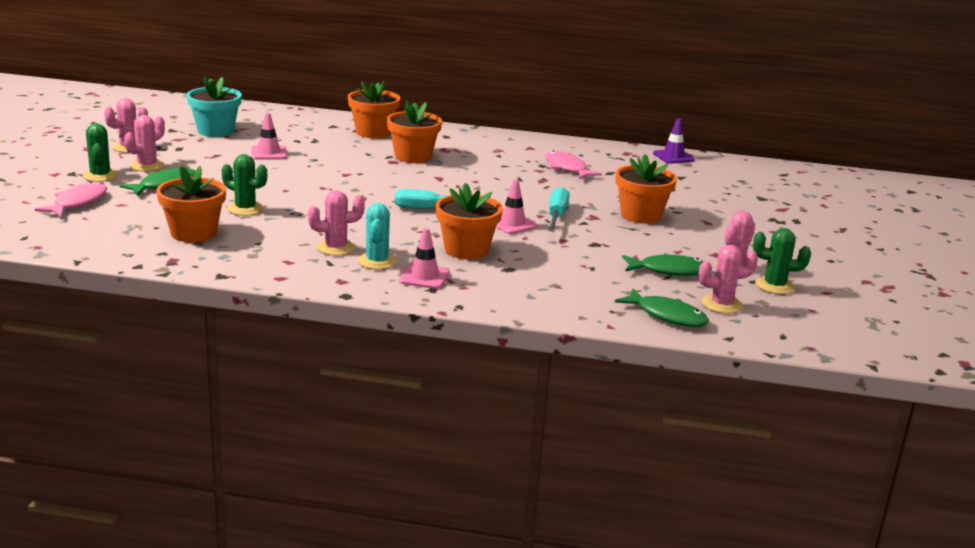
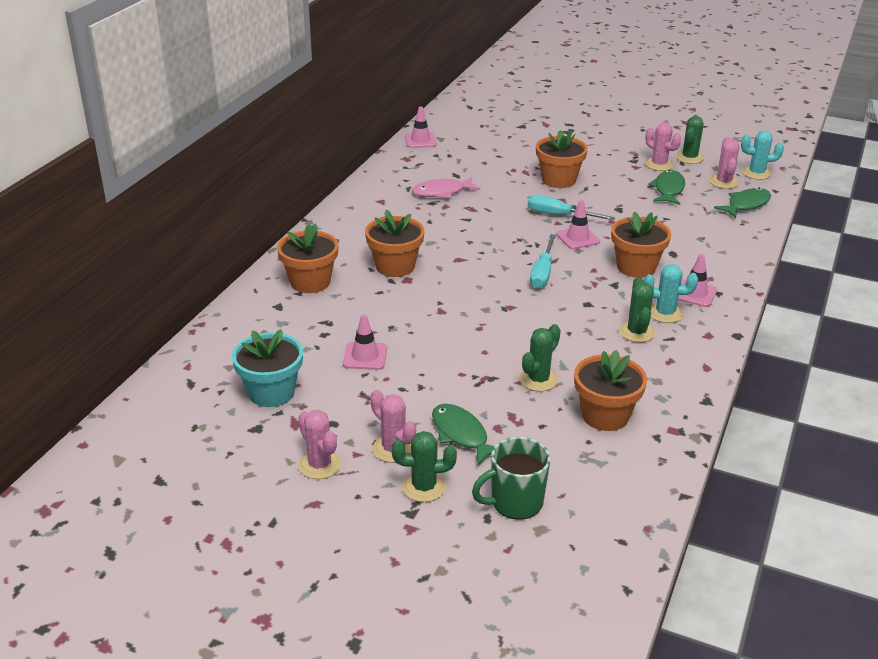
camera: 75 degrees left, 10 degrees up
(78, 203) = (515, 502): pink fish -> green mug
(336, 248) = (636, 332): pink cactus -> green cactus
(673, 157) = (420, 140): purple traffic cone -> pink traffic cone
(771, 328) = (756, 173): none -> turquoise cactus

